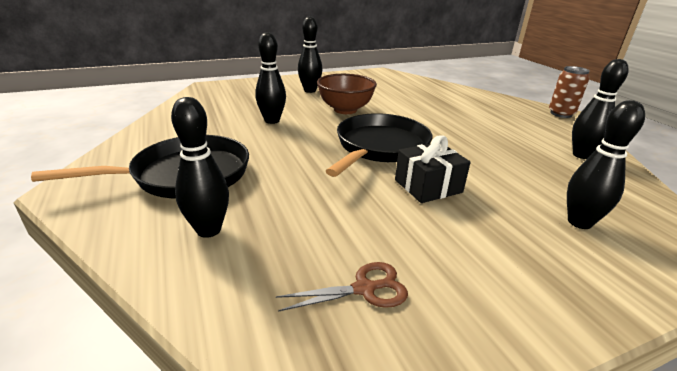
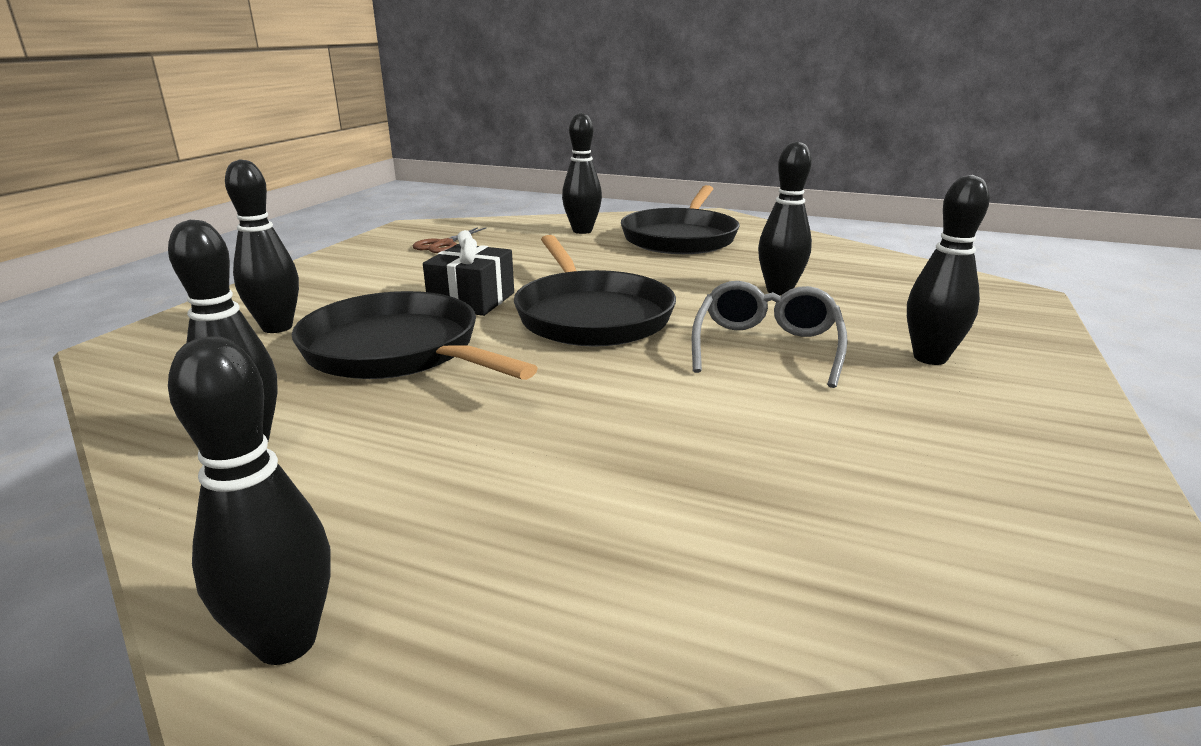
camera: 135 degrees right, 5 degrees down
(345, 110) = (766, 347): brown bowl -> grey glasses
(501, 169) = (398, 351): none -> black pan
(561, 114) = (286, 642): brown can -> black bowling pin

